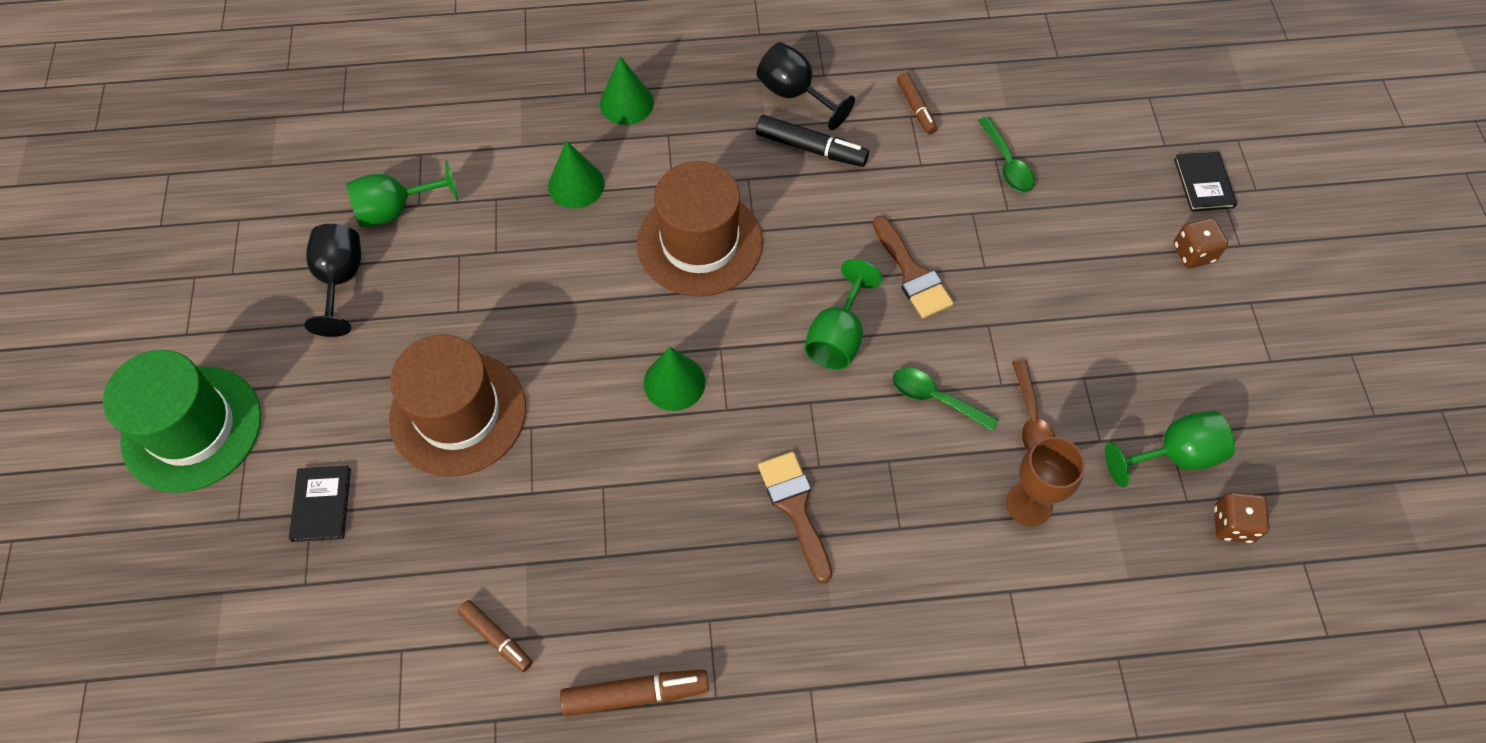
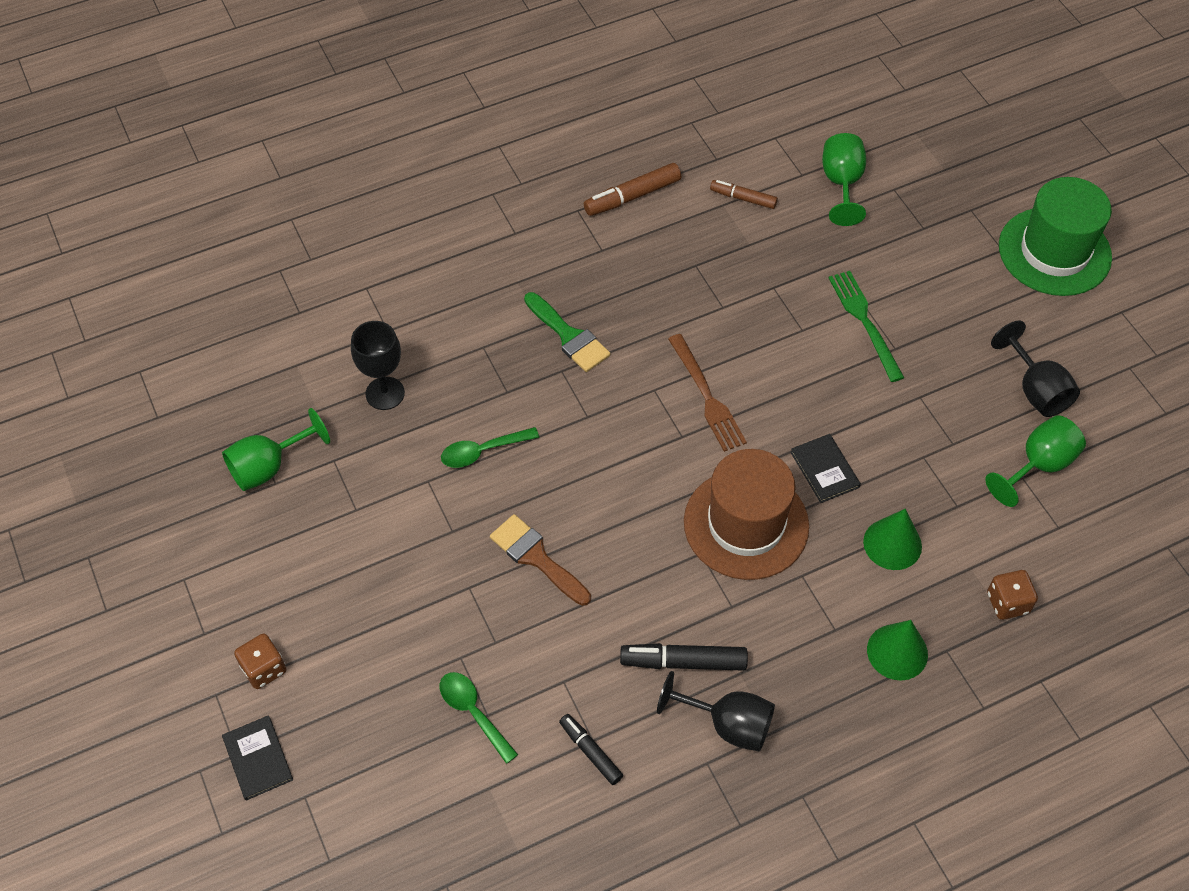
camera: 160 degrees right, 5 degrees down
(321, 504) = (920, 235): black book -> black book (824, 470)
(458, 413) = (864, 321): brown hat -> green fork
(674, 382) = (707, 396): green cone -> brown fork
(795, 508) = (569, 336): brown brush -> green brush
(837, 337) = (584, 477): green goblet -> green goblet (842, 184)
(915, 108) = (590, 751): brown marker -> black marker
(935, 398) = (482, 451): green spoon -> green spoon turned 150 degrees clockwise
(1029, 504) = (385, 393): brown goblet -> black goblet
(1031, 420) = (395, 458): brown spoon -> none
(1232, 524) = (216, 427): brown dice -> brown dice (1007, 603)

